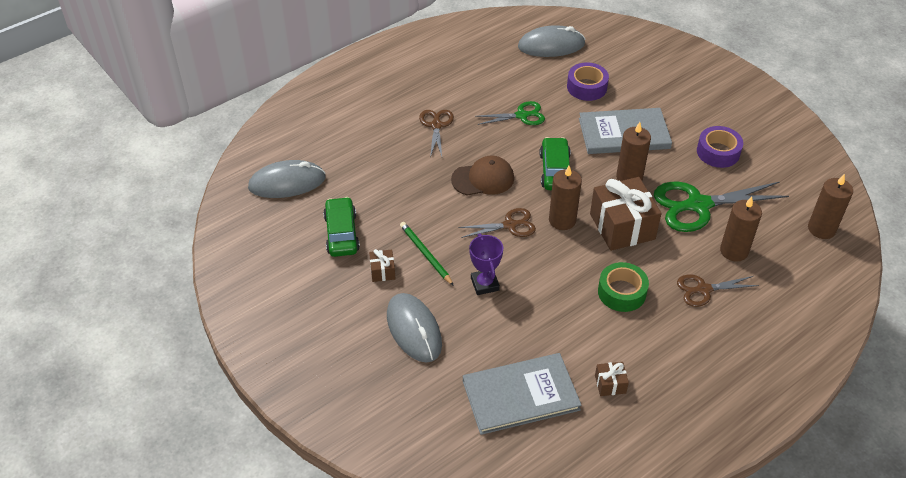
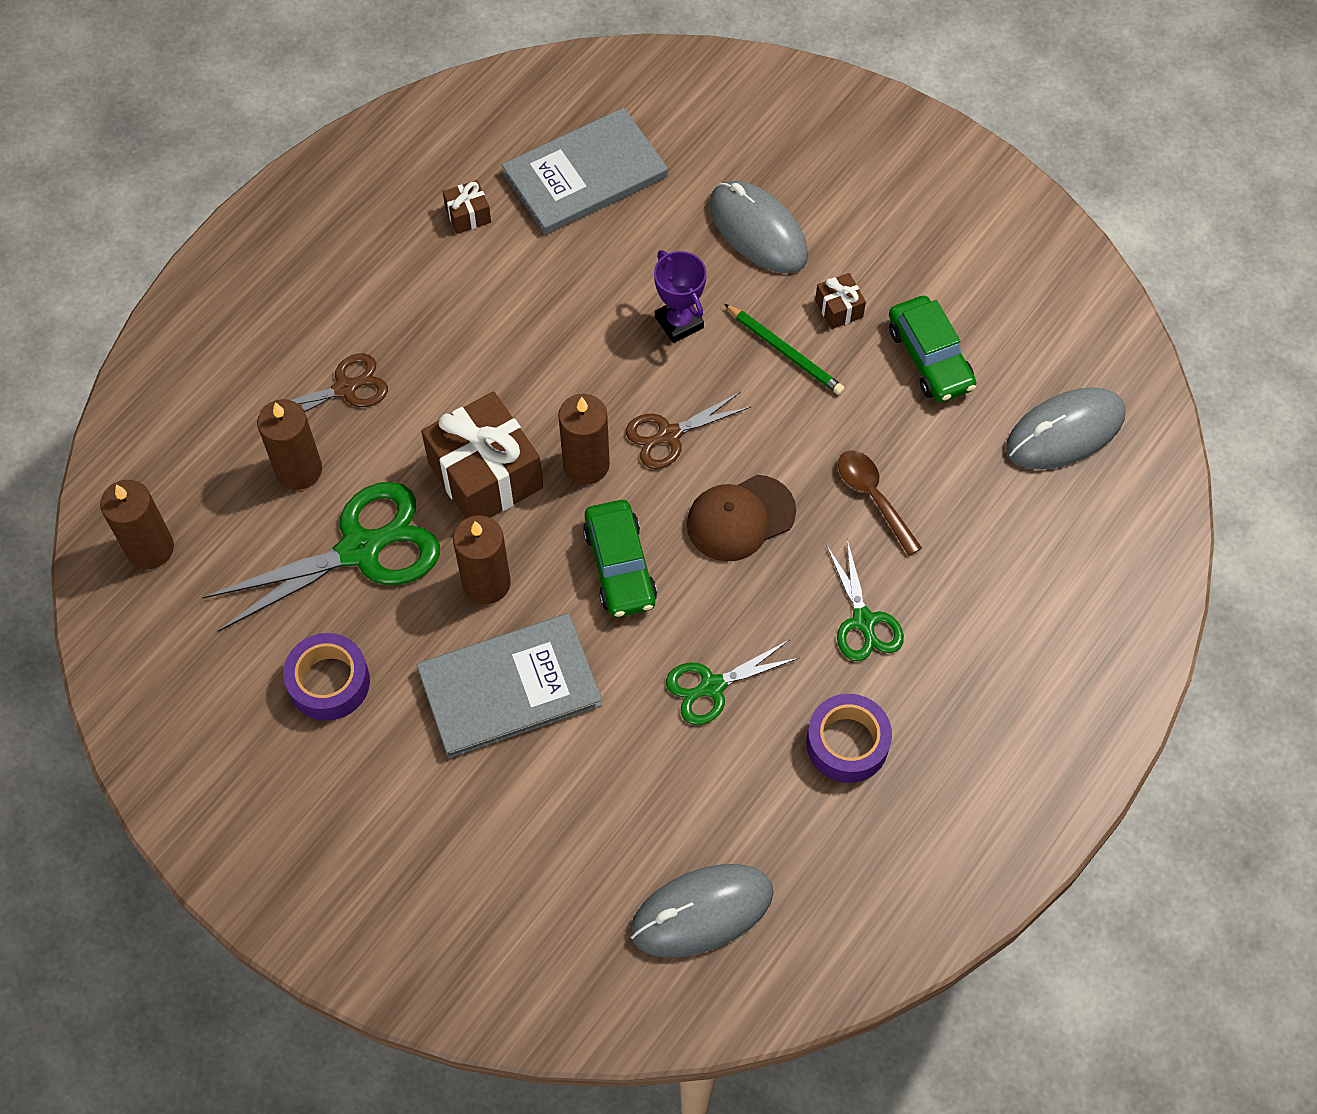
camera: 165 degrees right, 15 degrees up
(407, 174) = (873, 497): none -> brown spoon
(436, 125) = (864, 622): brown scissors -> green scissors
(587, 87) = (602, 798): purple tape -> purple tape (847, 743)
(622, 292) = (470, 356): green tape -> none

